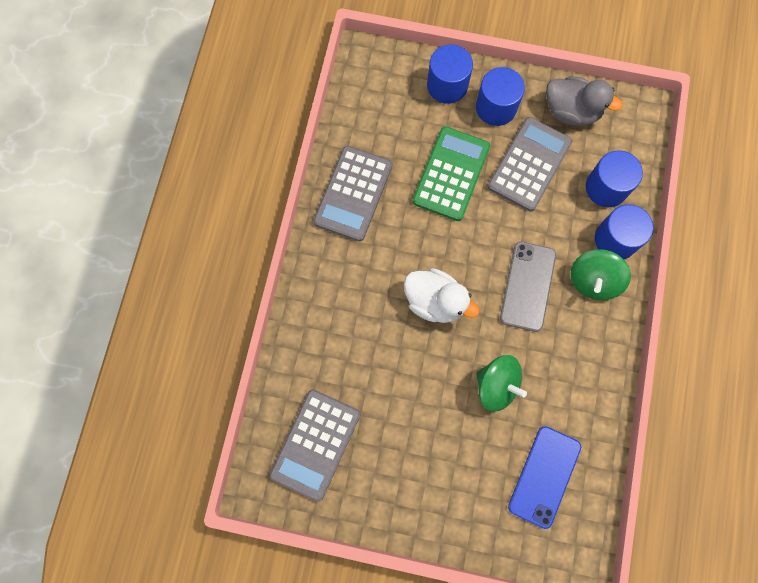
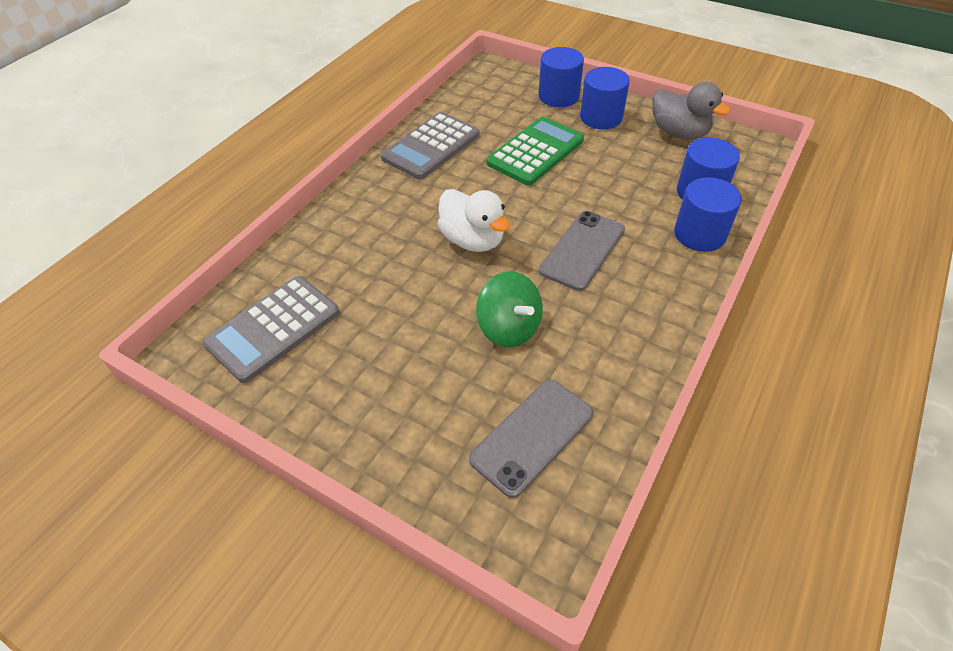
camera: 20 degrees right, 25 degrees down
(529, 164) = (620, 160): grey calculator -> none
(544, 476) = (532, 436): blue phone -> grey phone
(593, 280) = (662, 262): green spinning top -> none

